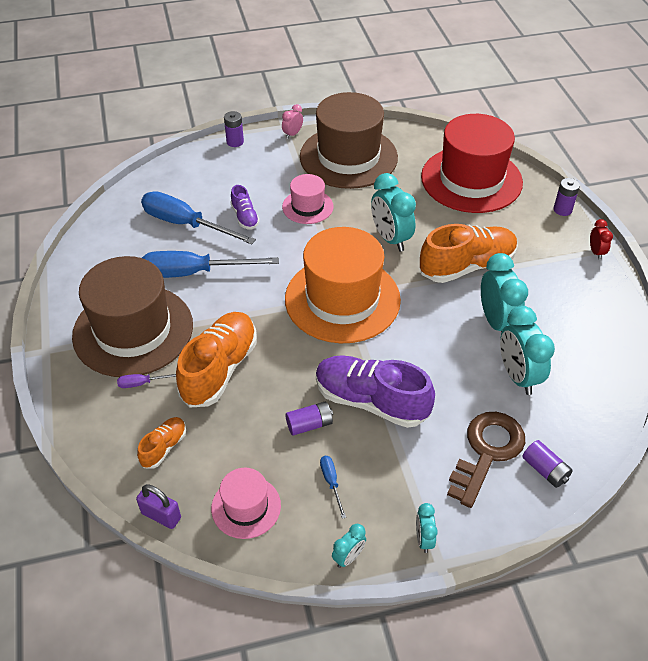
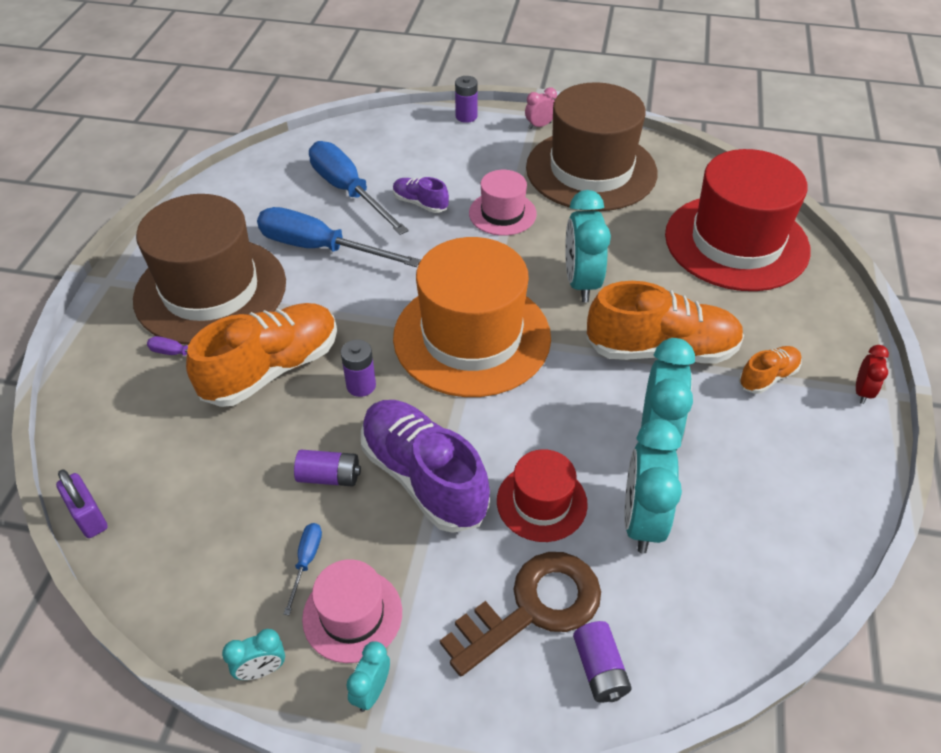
camera: 25 degrees right, 0 degrees up
(164, 447) = (148, 437): orange shoe -> orange shoe (767, 377)
(245, 217) = (420, 203): purple shoe -> purple shoe turned 120 degrees clockwise
(246, 507) = (187, 548): pink hat -> pink hat (352, 615)
(453, 388) = (541, 502): none -> red hat
(562, 210) = (845, 319): purple battery -> purple battery (361, 385)

